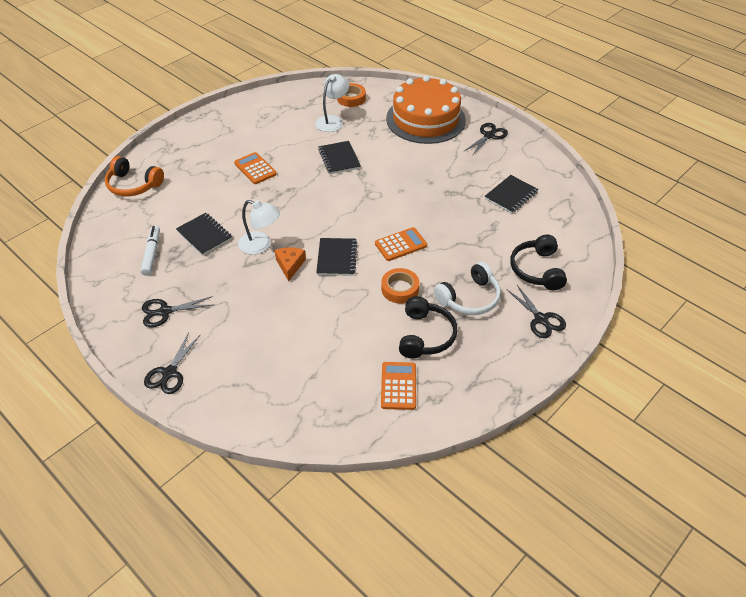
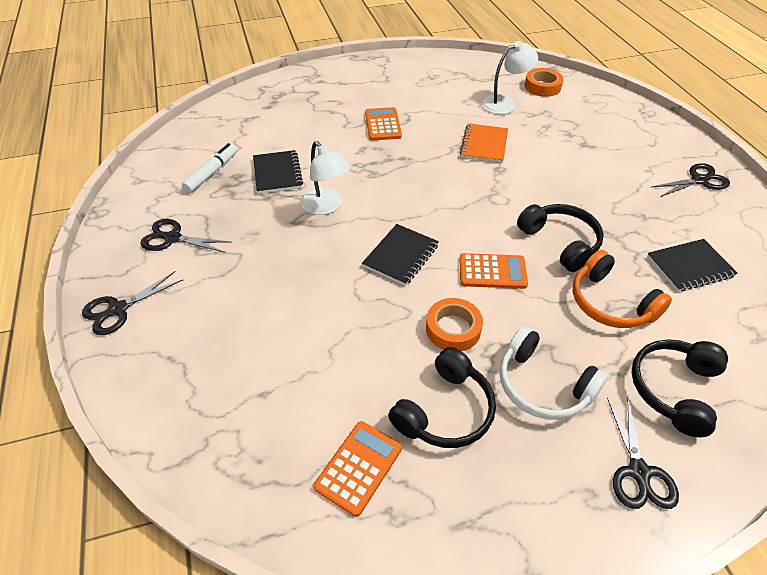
camera: 30 degrees right, 0 degrees up
(133, 185) = (252, 101): orange headphones -> orange headphones (610, 303)
(290, 265) = (340, 242): orange cheese -> none
(339, 159) = (484, 145): black notebook -> orange notebook
(425, 119) = (622, 135): orange cake -> none
(430, 209) = (560, 242): none -> black headphones
(469, 298) = (543, 385): white headphones -> white headphones turned 45 degrees clockwise

